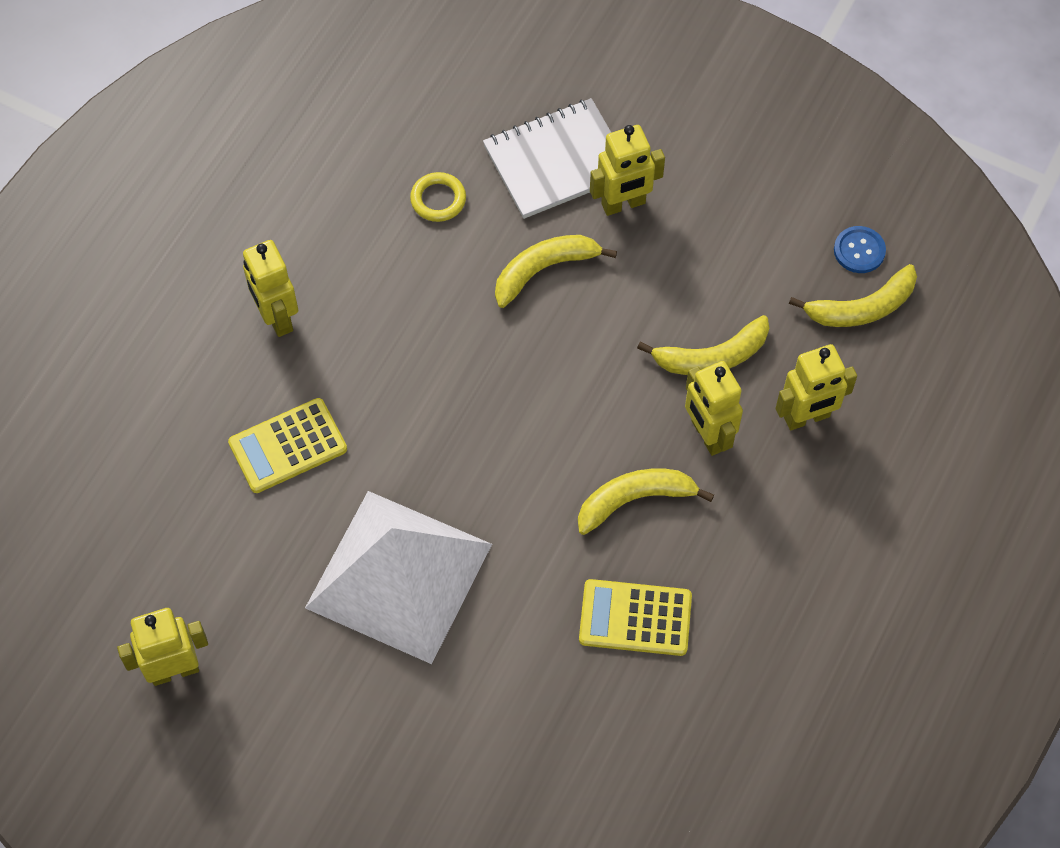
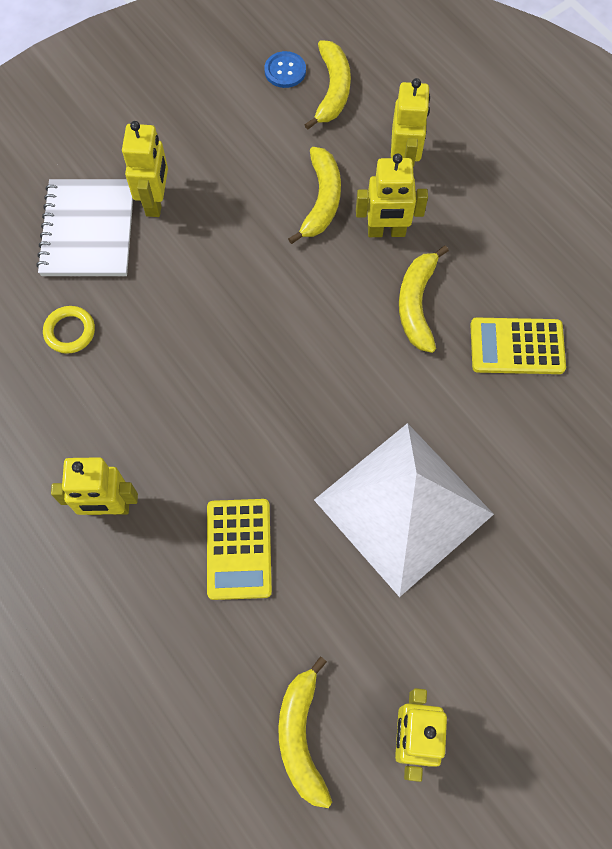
camera: 65 degrees left, 5 degrees up
(544, 270) = (182, 281): yellow banana -> yellow banana (301, 736)
(635, 618) = (517, 347): yellow calculator -> yellow calculator turned 60 degrees clockwise

